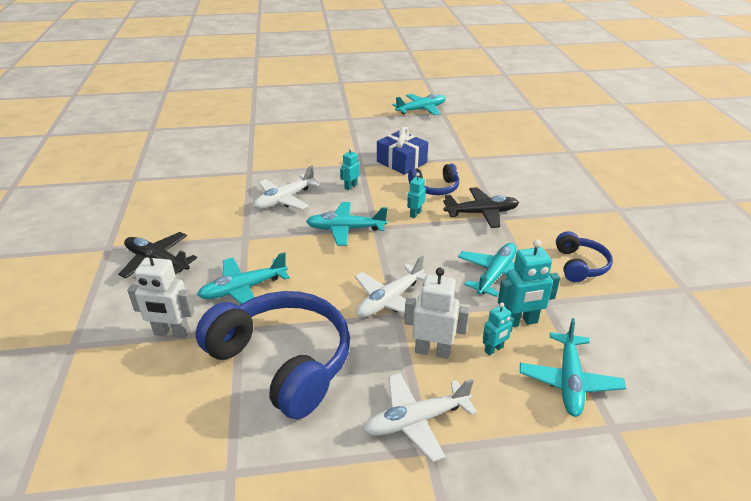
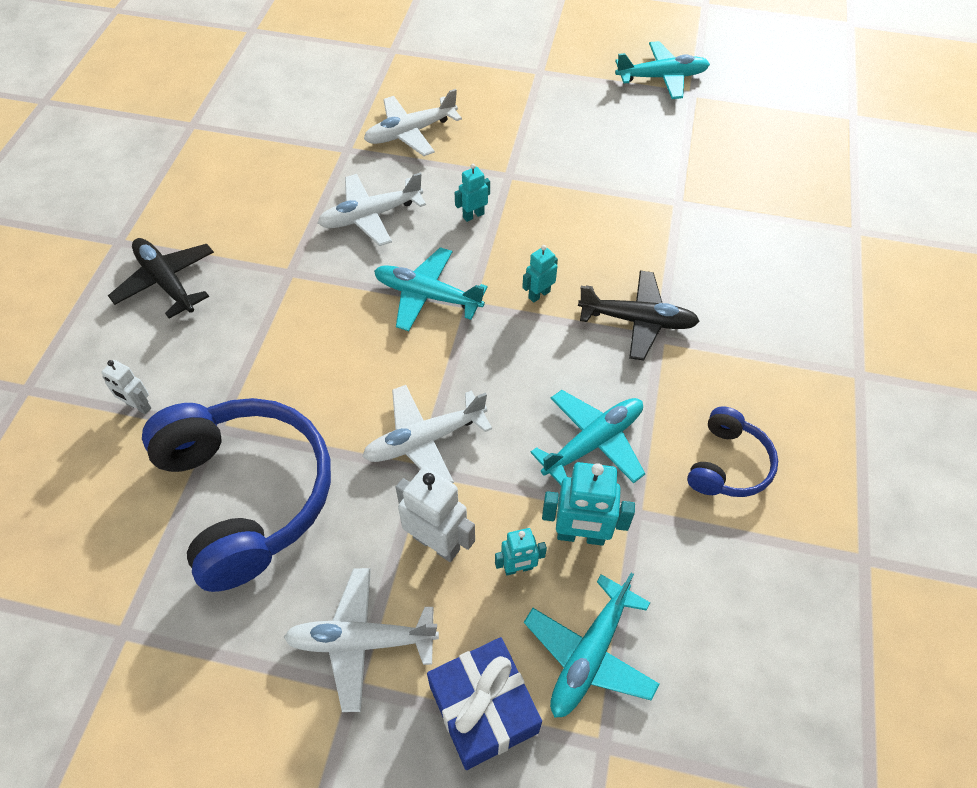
camera: 20 degrees right, 20 degrees up
(171, 333) = (139, 406): white robot -> white robot, size x0.58
(243, 289) = (249, 362): turquoise plane -> none
(286, 157) = (410, 132): none -> white plane
(401, 162) = (572, 185): blue gift -> blue gift (483, 709)
(435, 188) = (595, 251): blue headphones -> none

